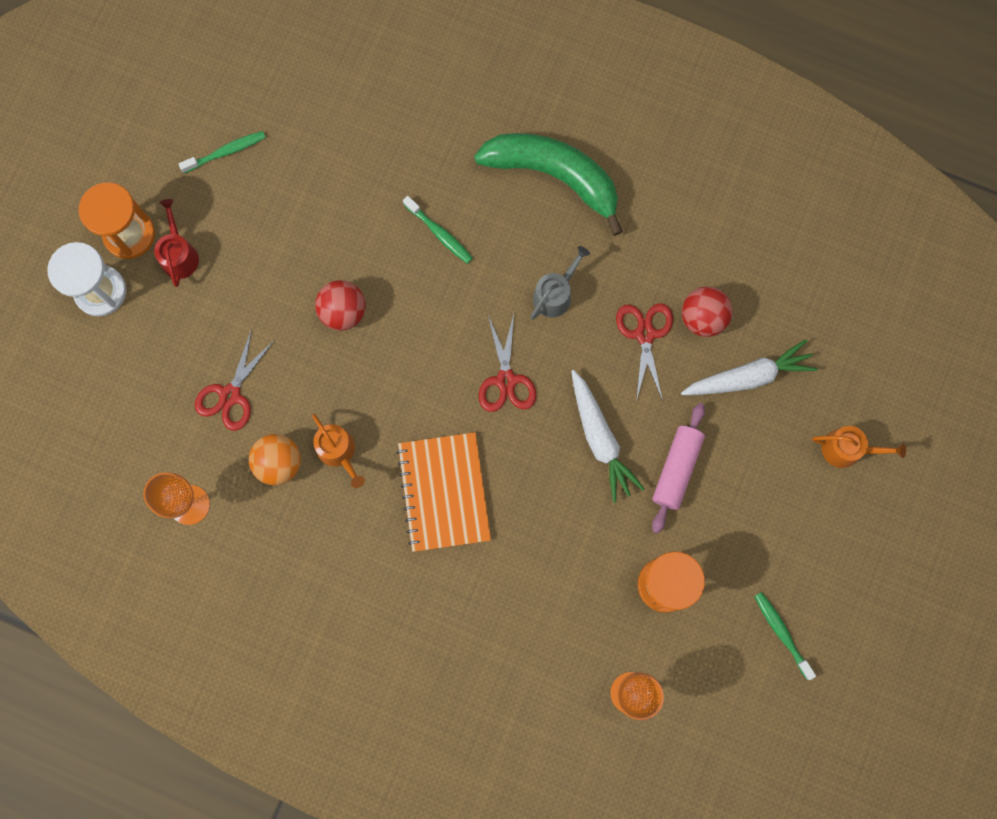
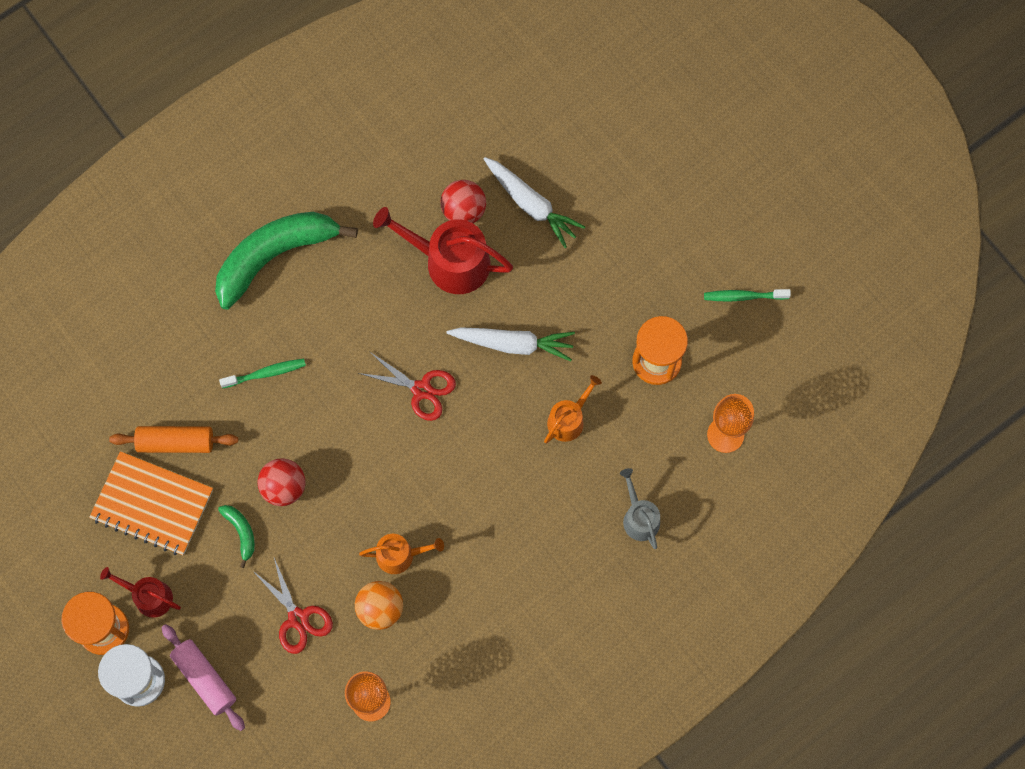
camera: 60 degrees left, 5 degrees down
(226, 152) = (82, 508): green toothbrush -> none
(280, 299) = (241, 532): none -> green banana
(331, 194) = (176, 442): none -> orange rolling pin
(444, 492) = (484, 489): orange notebook -> orange notebook (152, 504)
(555, 294) = (374, 311): grey watering can -> grey watering can (639, 517)
(645, 334) = (450, 261): red scissors -> red watering can
(676, 469) = (572, 300): pink rolling pin -> pink rolling pin (204, 679)
(748, 376) = (531, 204): white carrot -> white carrot turned 120 degrees clockwise
(846, 449) = (631, 166): orange watering can -> orange watering can (568, 419)

